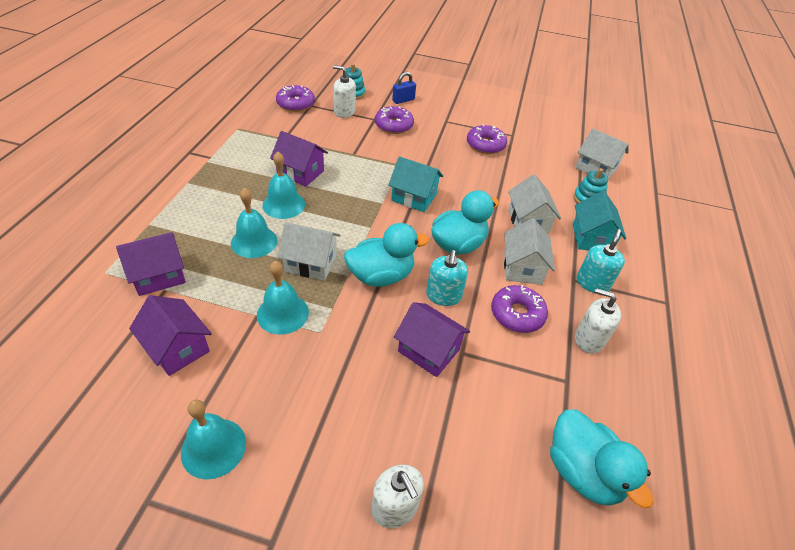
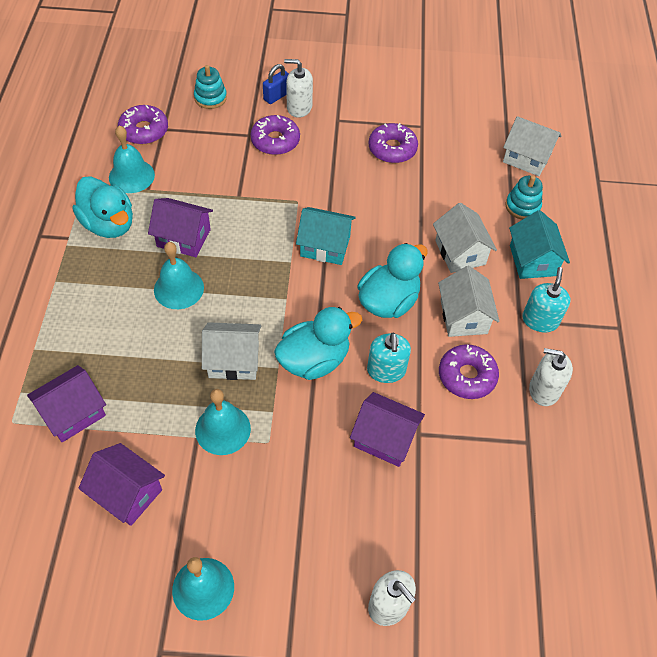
camera: 10 degrees left, 10 degrees up
(254, 241) = (162, 346): turquoise bell -> turquoise bell (131, 176)
(344, 112) = (209, 131): white soap dispenser -> white soap dispenser (299, 107)
(582, 471) = (553, 532): turquoise duck -> turquoise duck (109, 224)

